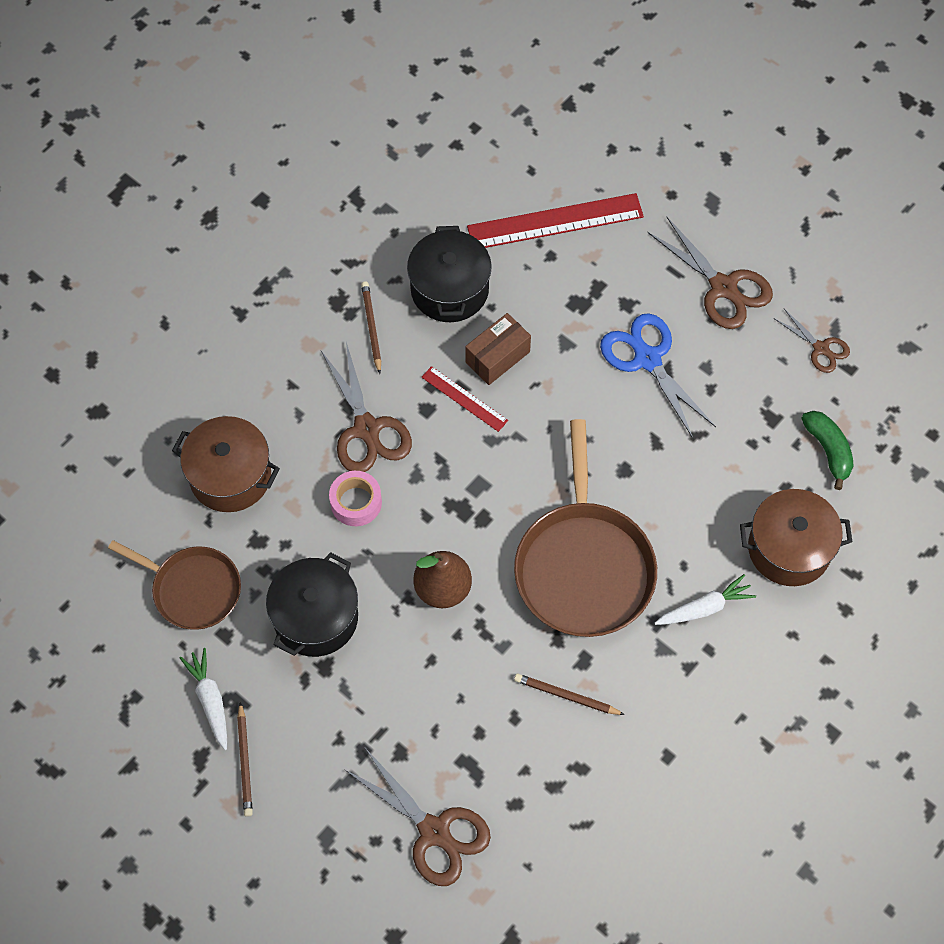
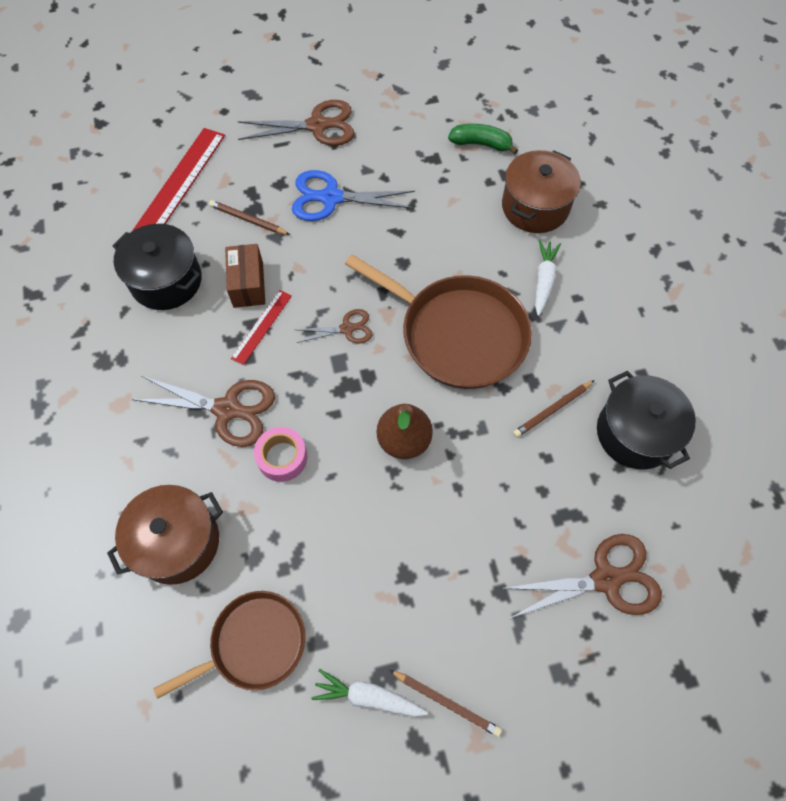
camera: 55 degrees left, 0 degrees up
(316, 617) = (357, 554): black pot -> black pot (635, 433)
(371, 327) = (146, 351): brown pencil -> brown pencil (248, 220)
(464, 398) = (261, 326): red ruler -> red ruler turned 45 degrees counterclockwise
(821, 348) = (406, 104): brown scissors -> brown scissors (347, 328)

